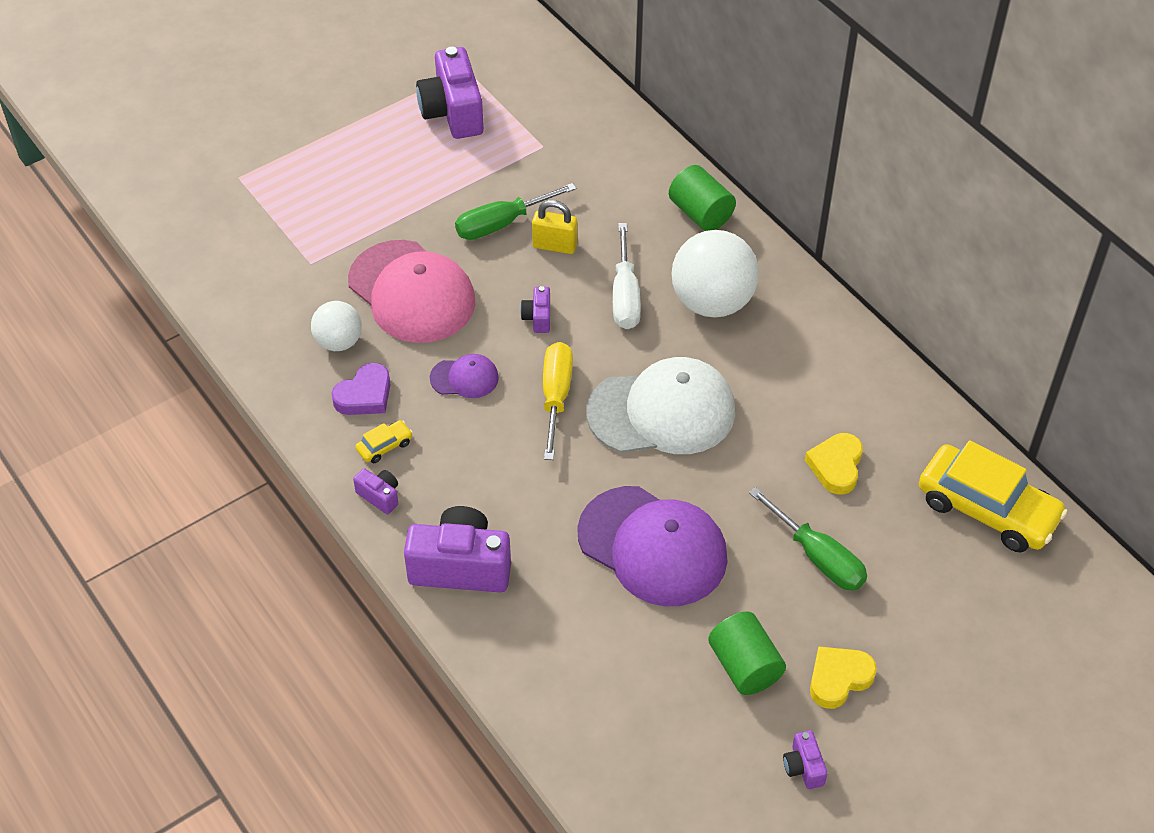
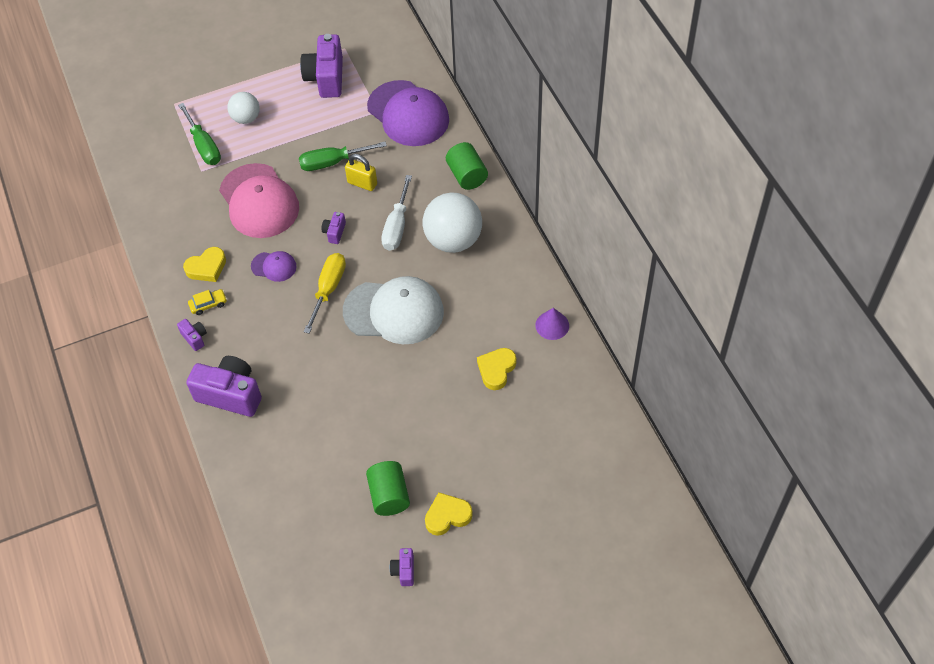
camera: 15 degrees right, 5 degrees up
(339, 342) = (202, 228): white ball -> white ball (246, 118)
(364, 395) = (207, 267): purple heart -> yellow heart
(652, 546) = (357, 403): purple cap -> purple cap (408, 114)
(818, 557) = (462, 430): green screwdriver -> green screwdriver (203, 146)
(892, 393) = (552, 325): none -> purple cone
(987, 509) = (588, 418): yellow car -> none

